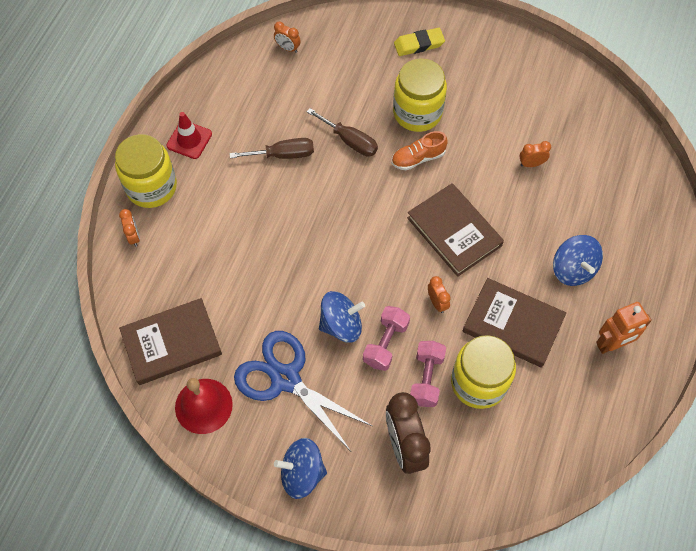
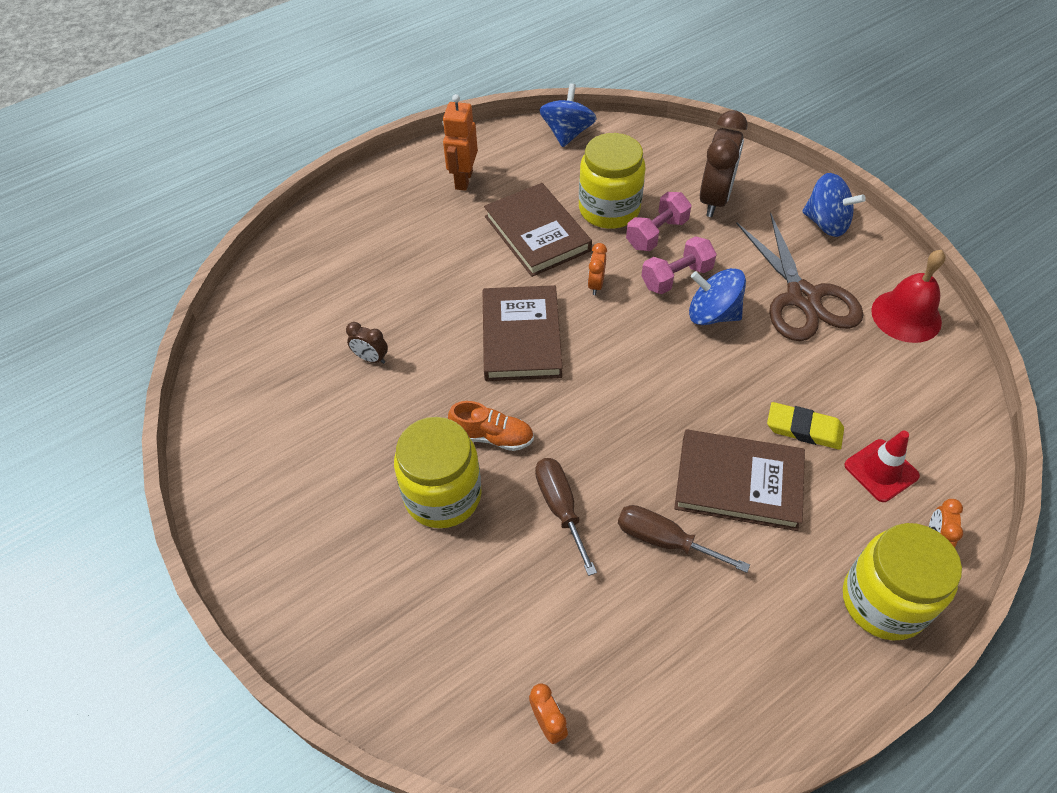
camera: 145 degrees left, 10 degrees down
(172, 343) = (922, 389): brown book -> brown book (738, 483)
(189, 140) = (794, 646): red traffic cone -> red traffic cone (881, 470)
(285, 379) = (802, 297): blue scissors -> brown scissors
(419, 44) = (350, 598): yellow eraser -> yellow eraser (804, 429)
(531, 164) = (371, 358): orange clock -> brown clock
(573, 269) = (435, 246): blue spinning top -> blue spinning top (567, 133)
(611, 344) = (463, 180): orange robot -> orange robot turned 90 degrees counterclockwise

